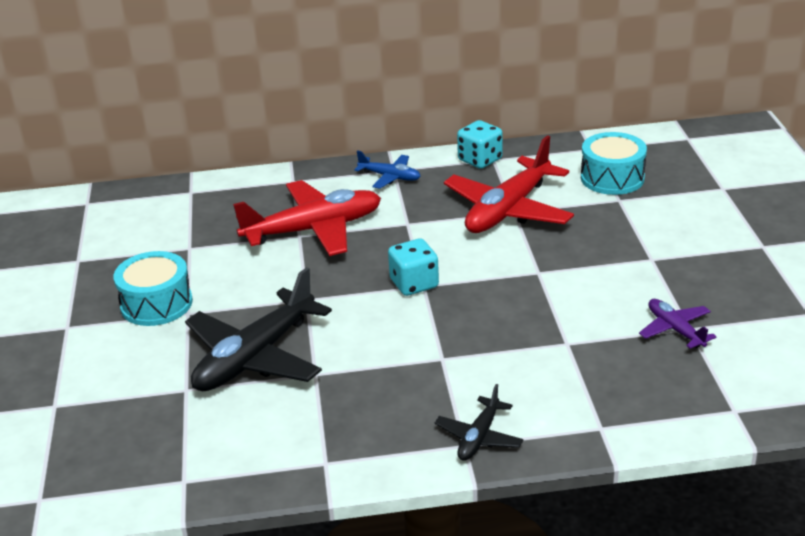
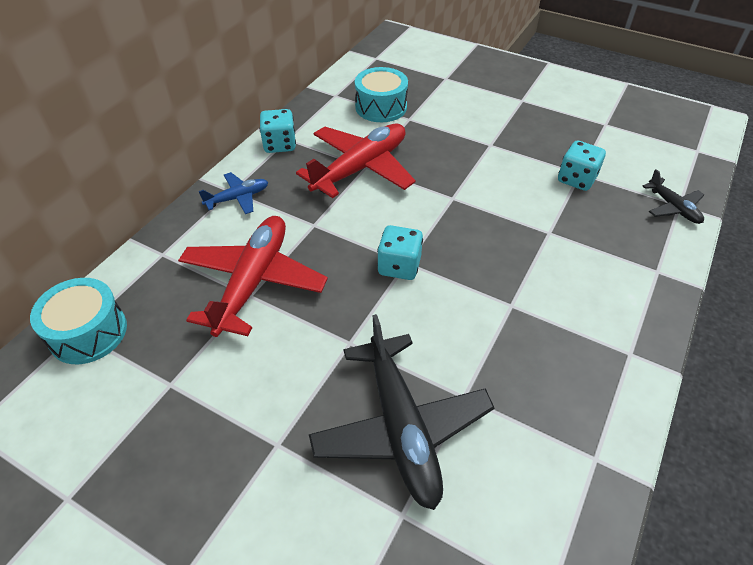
camera: 55 degrees left, 15 degrees up
(156, 304) = (233, 464): turquoise drum -> turquoise drum (88, 332)
(479, 437) = (626, 340): black plane -> black plane (673, 207)
(508, 210) = (361, 168): red plane -> red plane turned 120 degrees counterclockwise
(675, 329) = (576, 179): purple plane -> turquoise dice

